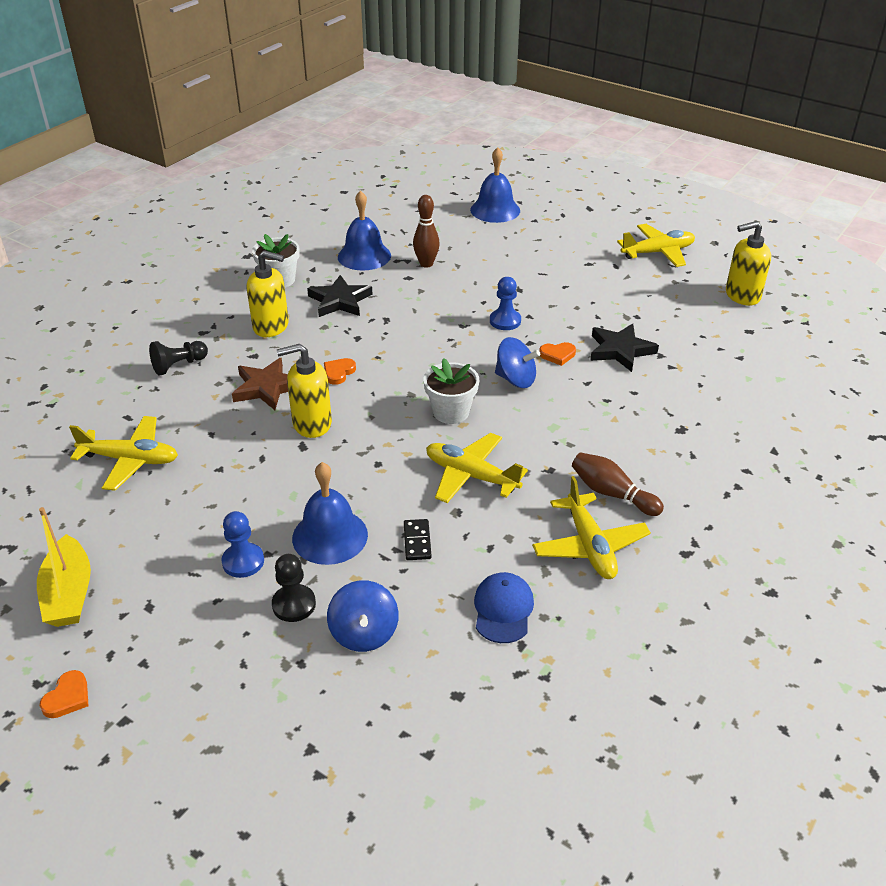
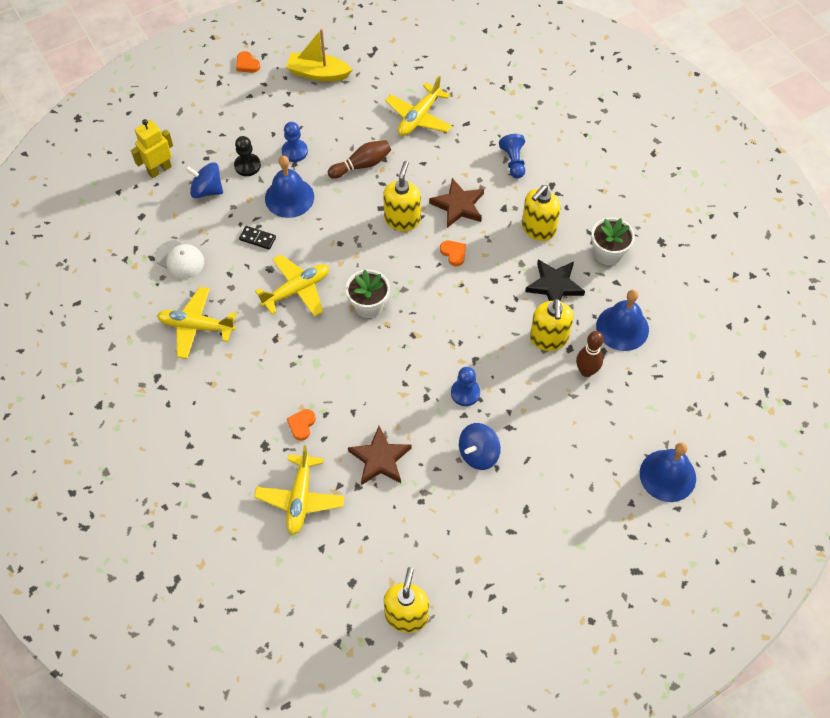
camera: 115 degrees right, 20 degrees up
(179, 365) = (513, 161): black pawn -> blue pawn
(354, 716) = (159, 169): none -> yellow robot
(406, 290) = (548, 339): none -> yellow soap dispenser
(503, 609) = (180, 259): blue cap -> white cap
(515, 379) = (383, 364): blue spinning top -> blue spinning top (478, 454)
(557, 355) = (398, 409): orange heart -> orange heart (301, 425)
(612, 493) = (231, 363): brown bowling pin -> brown bowling pin (362, 165)
(620, 350) = (380, 459): black star -> brown star
(658, 252) = (516, 586): yellow plane -> yellow plane (300, 498)

